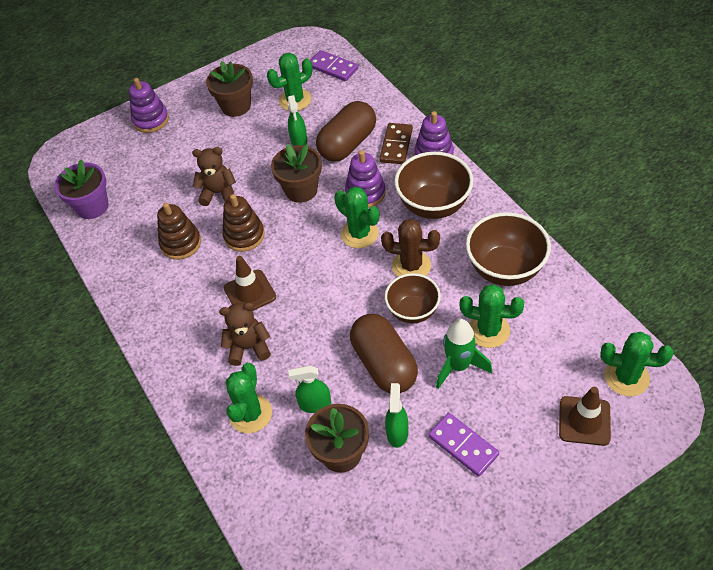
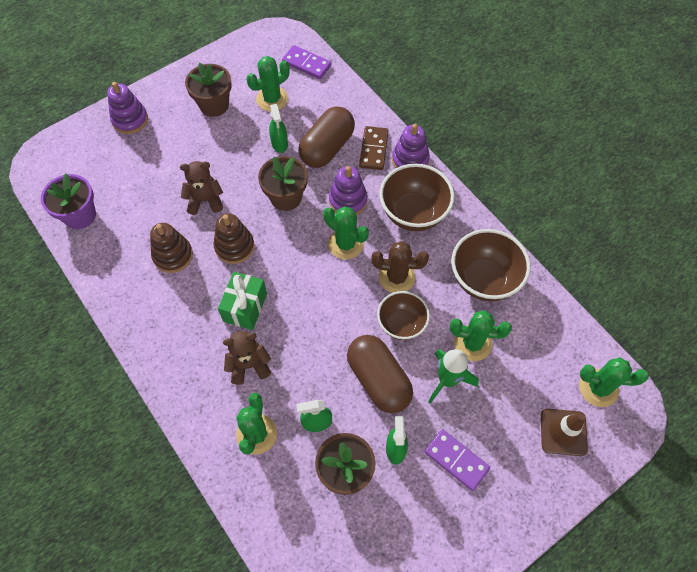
camera: 10 degrees left, 10 degrees up
(250, 292) = (245, 307): brown traffic cone -> green gift

